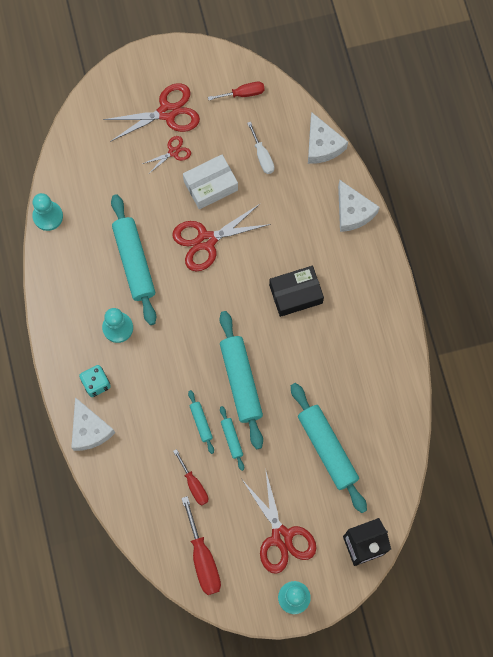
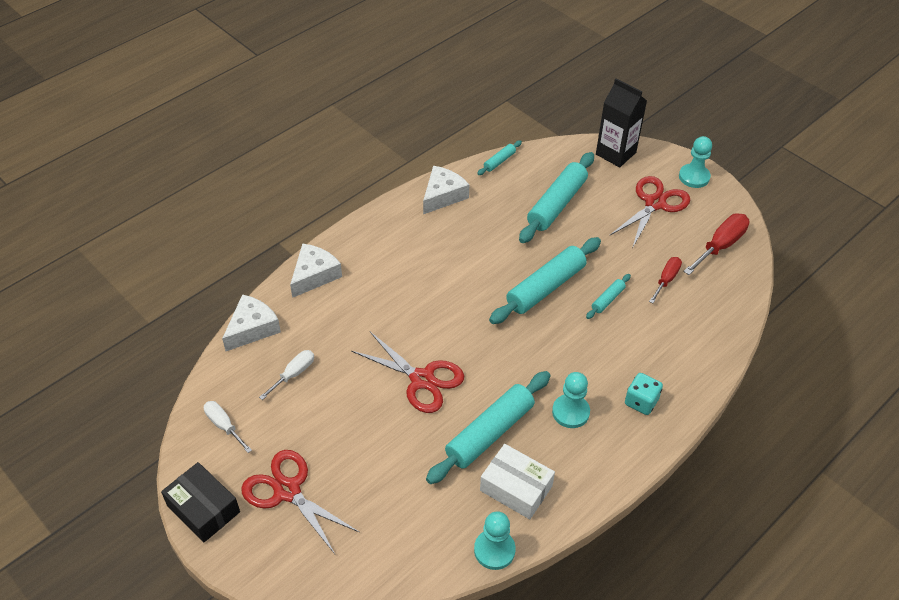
camera: 120 degrees left, 25 degrees down
(89, 430) = (689, 384): white cheese -> white cheese (443, 195)
(173, 152) = (335, 459): red scissors -> none
(210, 185) = (356, 405): white box -> white box (516, 488)
(232, 439) = (603, 271): turquoise rolling pin -> turquoise rolling pin (499, 161)
(243, 94) = (224, 425): red screwdriver -> white screwdriver
(295, 294) = (429, 283): black box -> black box (203, 509)

